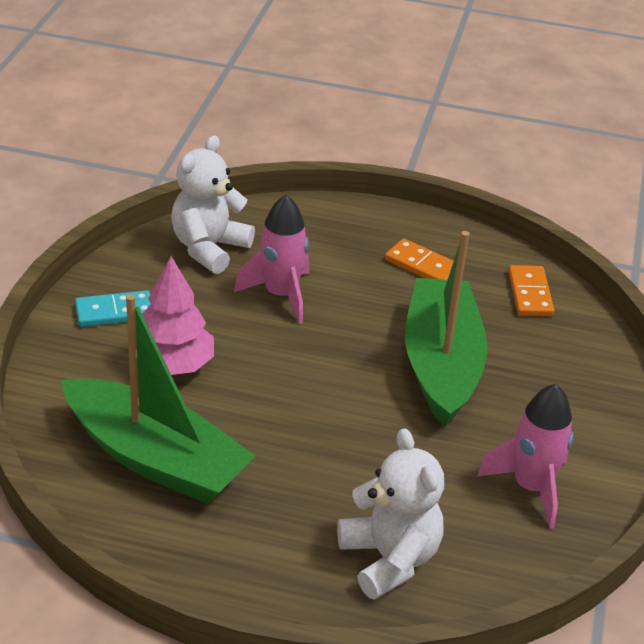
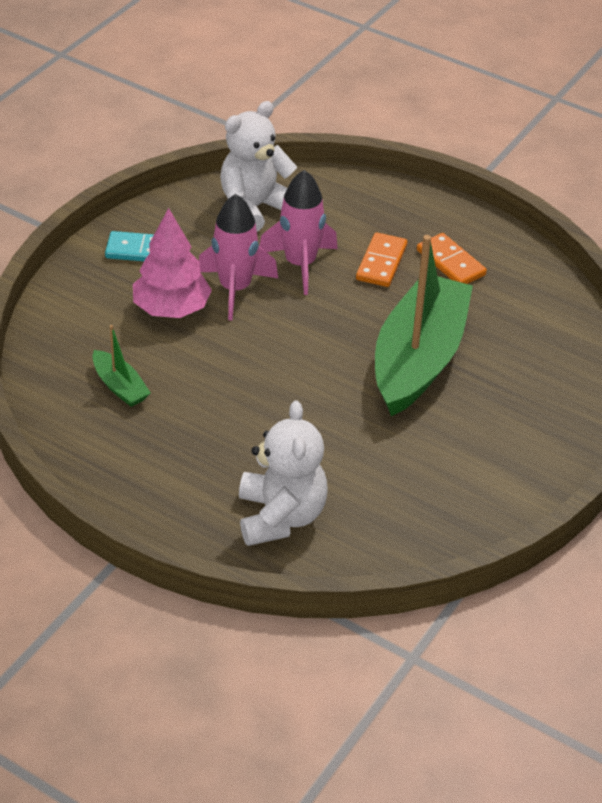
camera: 20 degrees right, 5 degrees up
(156, 458) = (120, 386): green boat -> green boat, size x0.43
(530, 294) = (543, 310): orange domino -> orange domino (381, 262)
(531, 487) = (443, 487): pink rocket -> pink rocket (235, 289)

